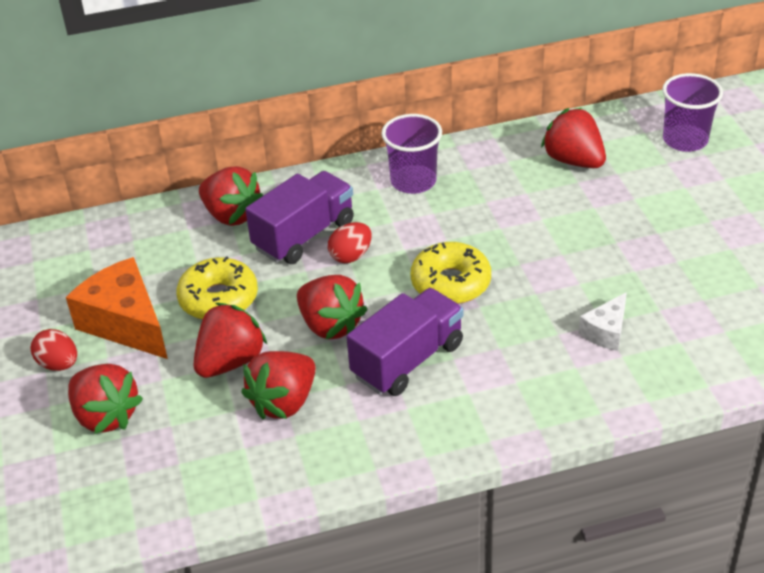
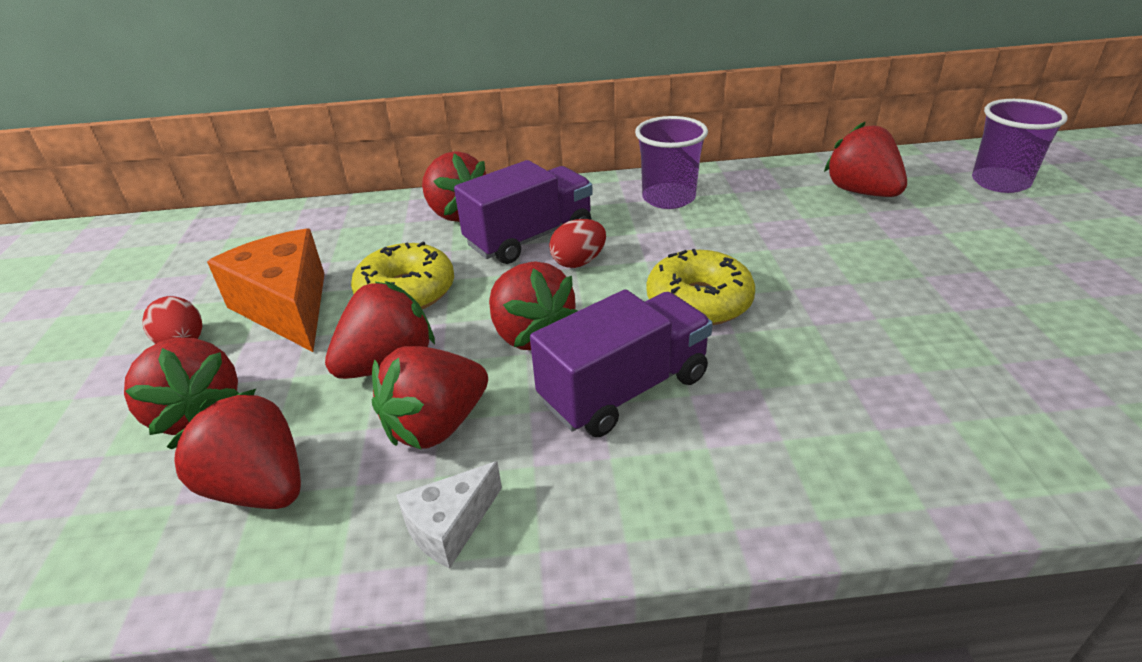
camera: 10 degrees right, 5 degrees down
(180, 458) = (259, 487): none -> red strawberry
(606, 332) = (922, 383): white cheese -> white cheese (450, 526)

